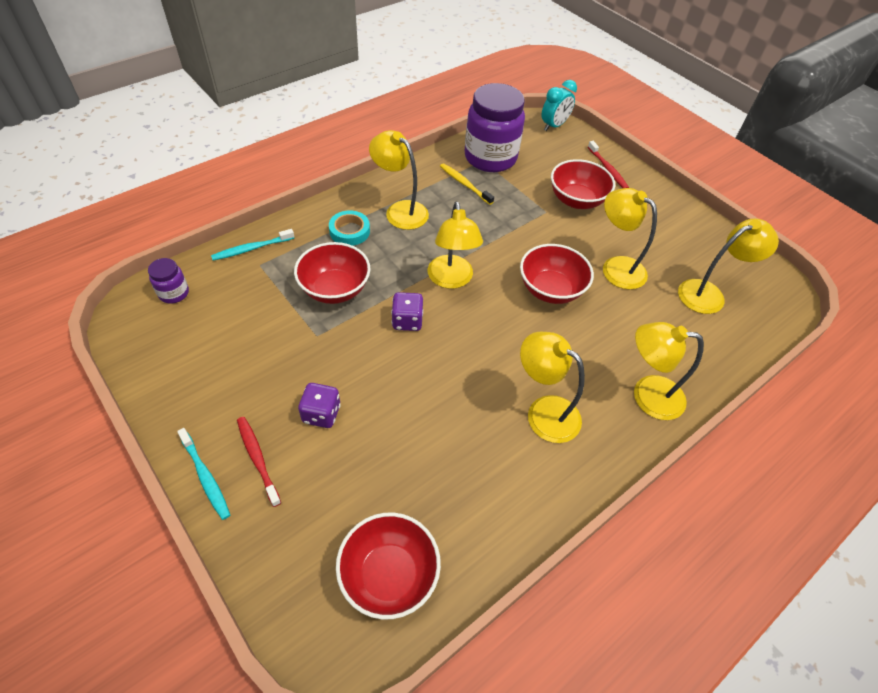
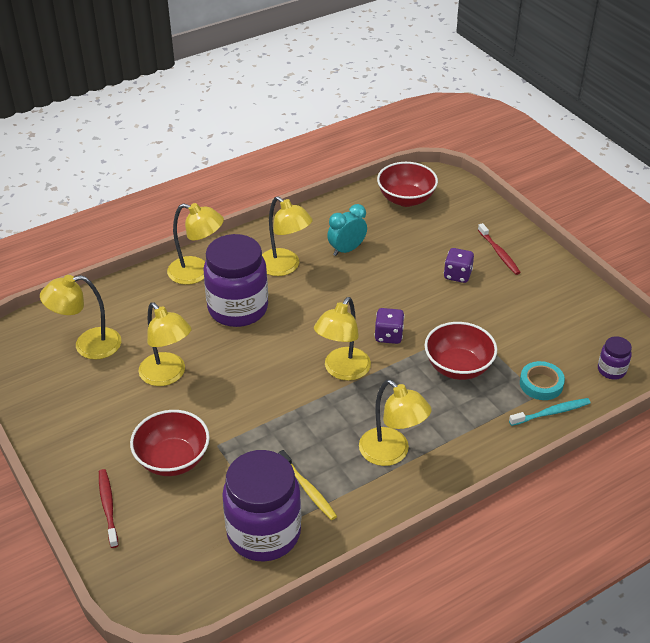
camera: 170 degrees left, 10 degrees down
(205, 477) = (532, 246): turquoise toothbrush -> none
(349, 231) = (449, 429): turquoise tape -> turquoise tape (541, 384)
(451, 280) = (342, 371): yellow lamp -> yellow lamp turned 150 degrees counterclockwise
(550, 289) = (245, 357): red bowl -> none
(554, 126) = (148, 595): turquoise clock -> turquoise clock (347, 250)
(579, 346) = (238, 309): none -> purple jar

